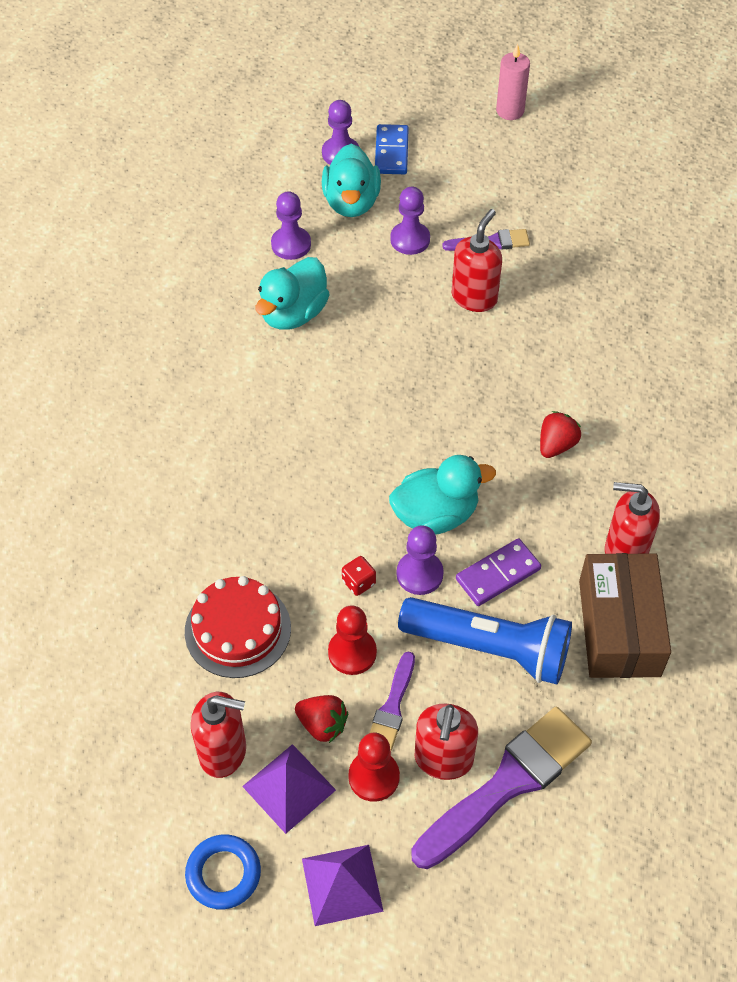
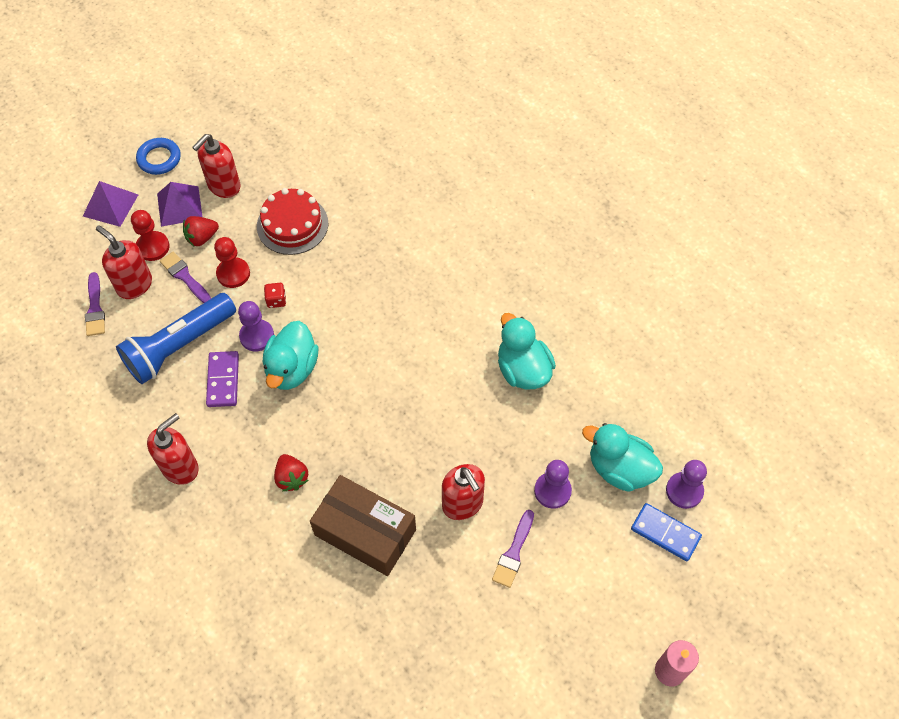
camera: 120 degrees right, 5 degrees up
(291, 244) = (596, 402): purple pawn -> none
(507, 783) = (95, 308): purple brush -> purple brush, size x0.51
(619, 628) = (133, 428): brown box -> brown box (365, 532)

